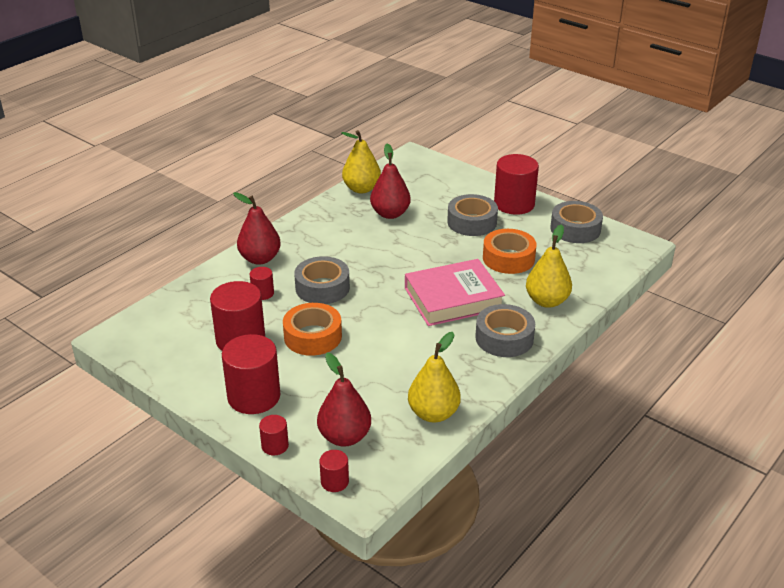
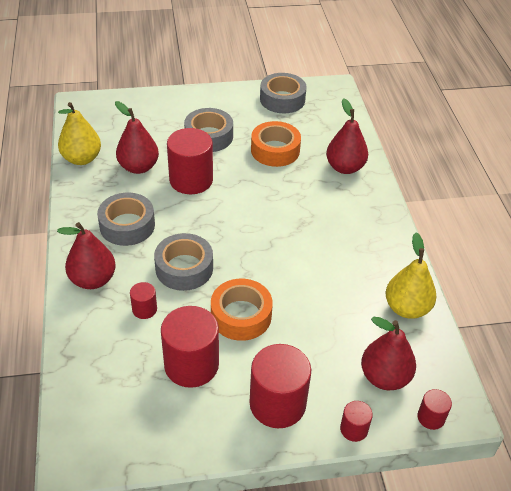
camera: 50 degrees left, 10 degrees up
(453, 298) = (287, 208): pink book -> none
(504, 338) = (362, 215): grey tape -> grey tape (127, 225)
(514, 204) = (215, 103): red cylinder -> red cylinder (191, 180)
(547, 301) = (345, 167): yellow pear -> red pear

